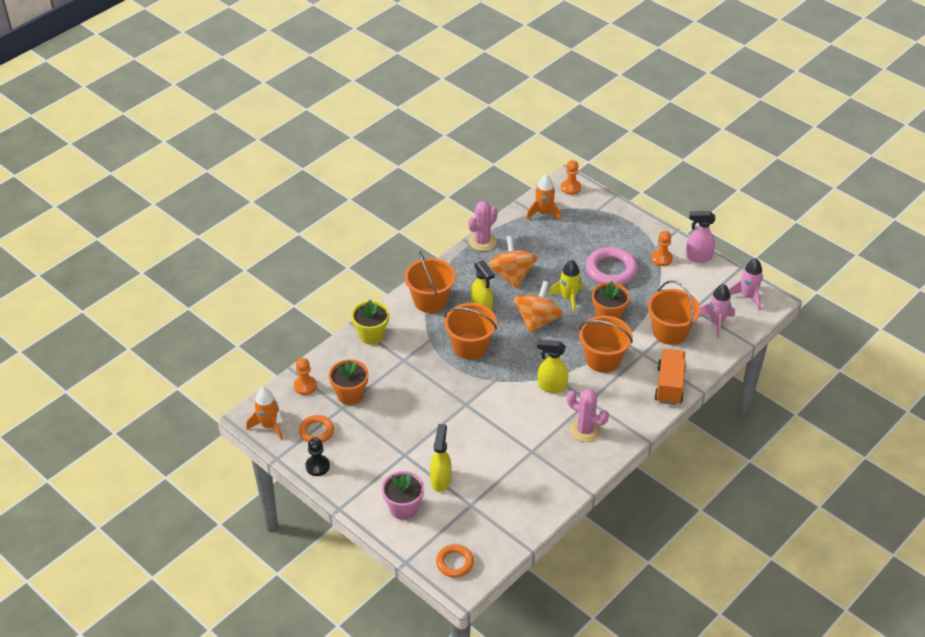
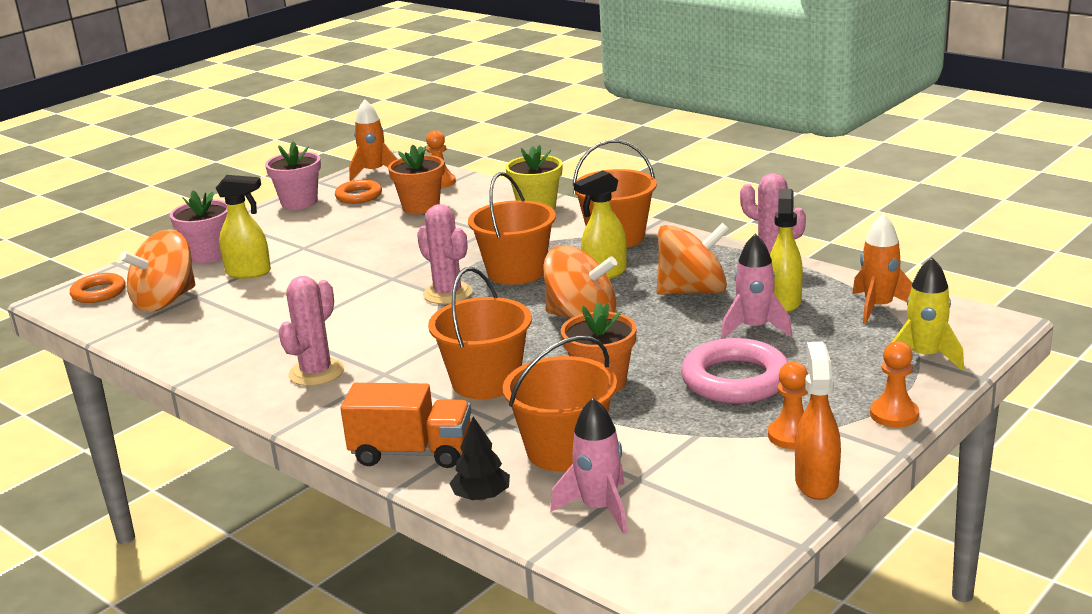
camera: 90 degrees right, 20 degrees down
(317, 466) = (299, 202): black pawn -> pink flower pot
(476, 520) = (165, 301): none -> orange spinning top
(494, 377) = (448, 293): none -> pink cactus
(551, 386) = (422, 339): yellow spray bottle -> yellow spray bottle (784, 302)
(568, 298) = (644, 342): yellow rocket -> yellow rocket (924, 357)
(570, 188) = (972, 328): orange pawn -> orange pawn (894, 414)
(698, 257) = (816, 482): pink spray bottle -> orange spray bottle
(706, 360) = (481, 496): none -> black tree
(747, 296) = (695, 554): pink rocket -> pink rocket (754, 328)

